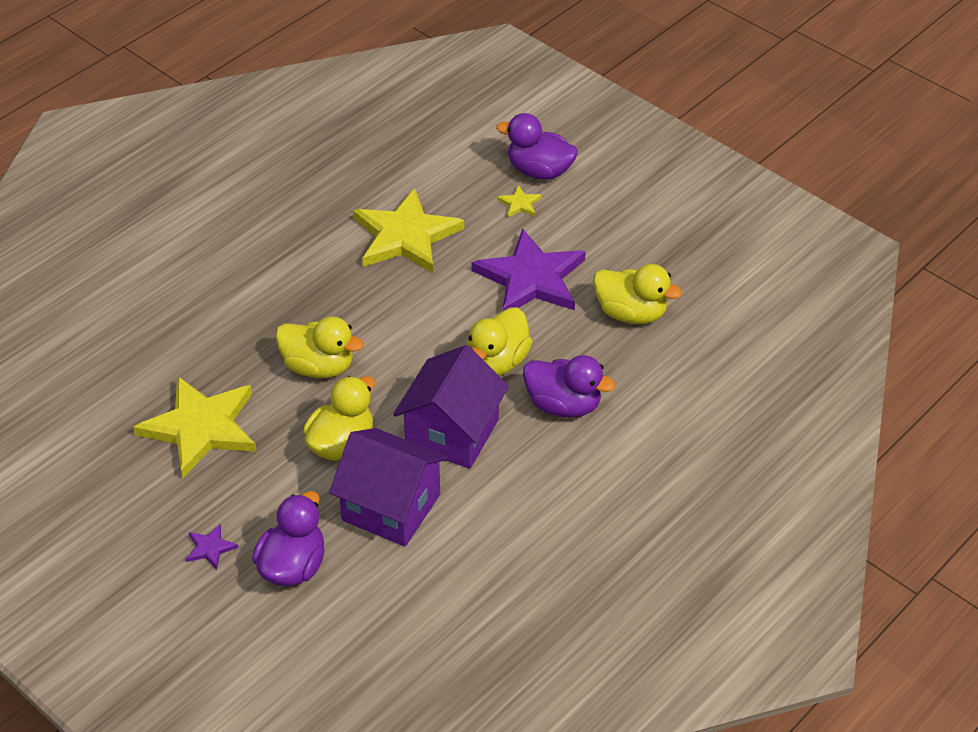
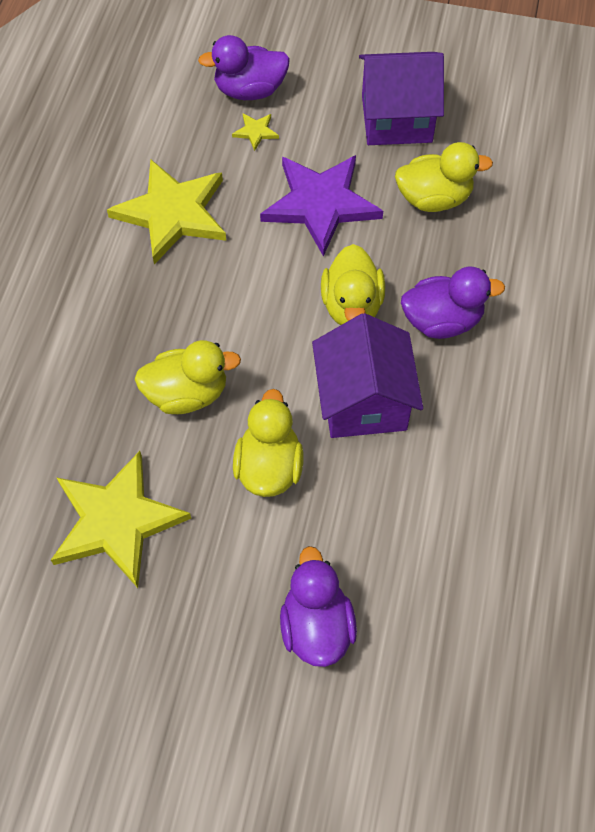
camera: 30 degrees left, 15 degrees up
(210, 548) = (221, 651): purple star -> none
(391, 507) = (363, 510): purple house -> purple house (396, 119)

